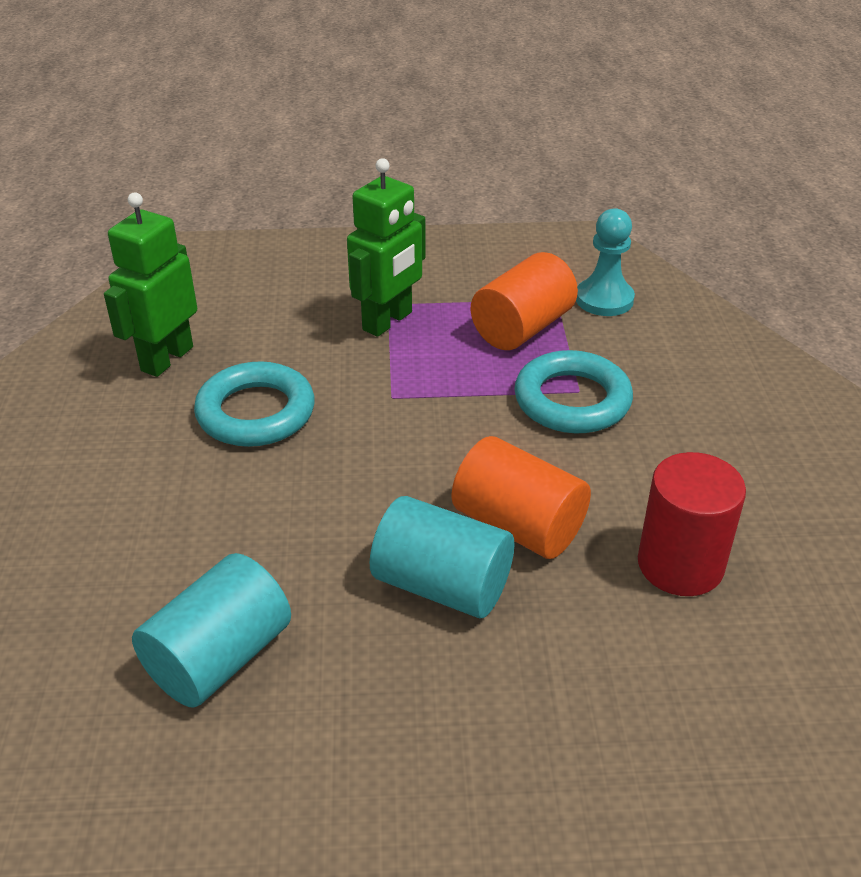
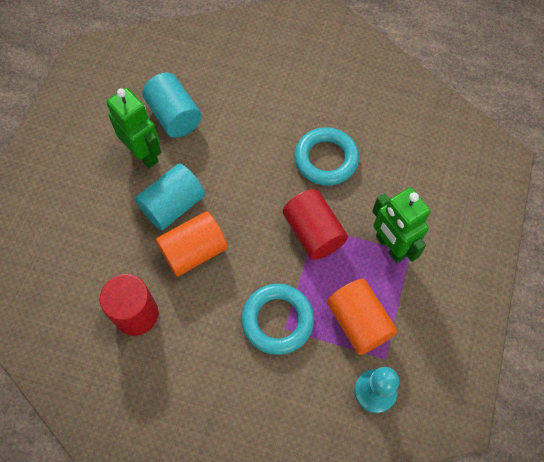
camera: 110 degrees right, 25 degrees up
(166, 359) = (388, 128): green robot -> green robot (144, 154)
(405, 397) = (313, 233): none -> red cylinder

